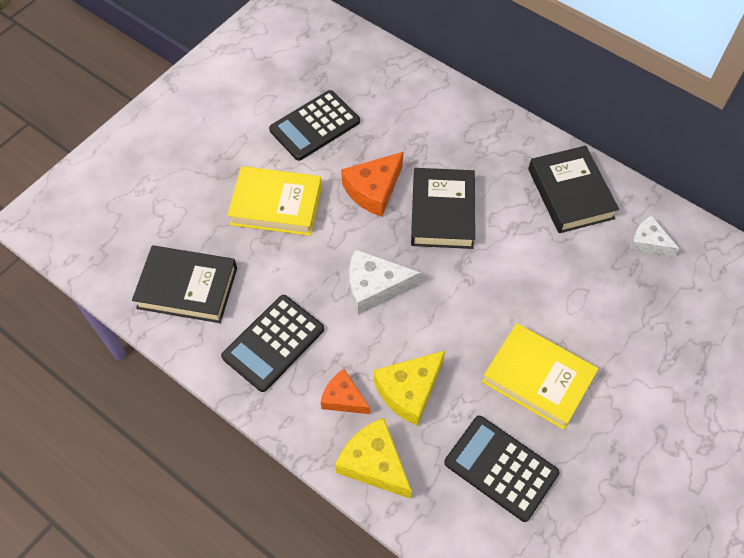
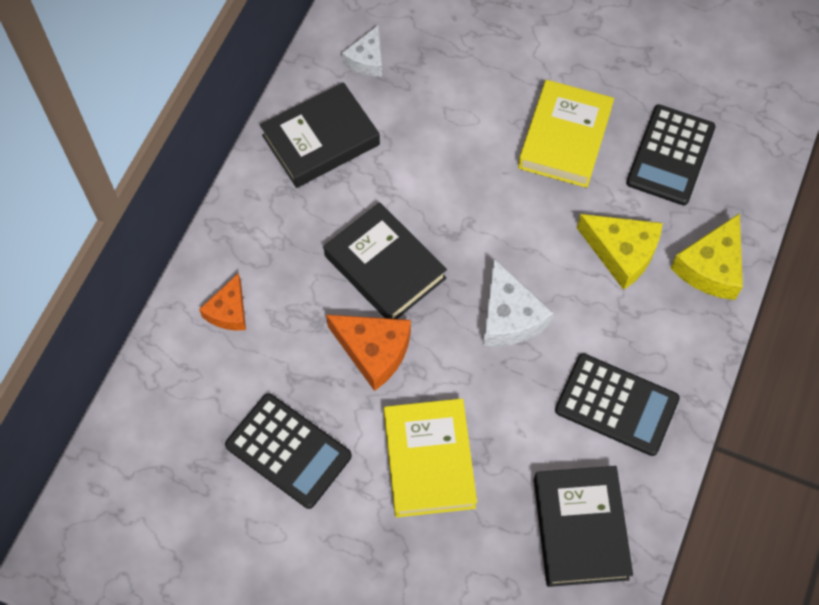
camera: 105 degrees left, 5 degrees up
(343, 398) = (653, 314): orange cheese -> orange cheese (228, 311)
(442, 212) = (385, 267): black book -> black book turned 60 degrees clockwise

